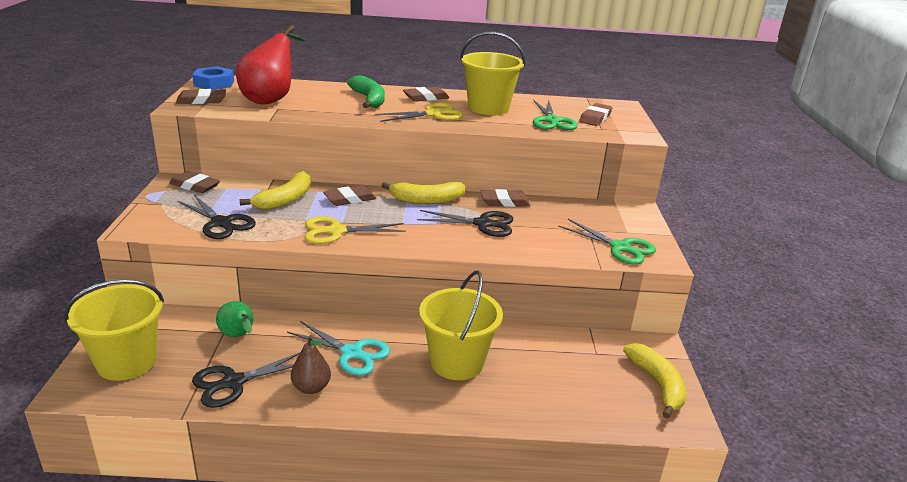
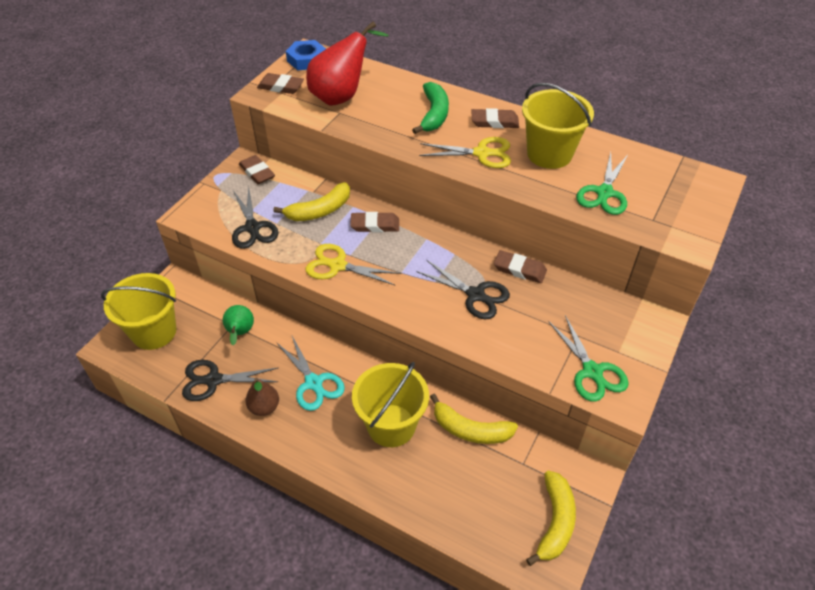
camera: 30 degrees right, 20 degrees up
(427, 200) = (444, 246): yellow banana -> yellow banana (470, 429)
(595, 118) = (661, 198): brown eraser -> none

